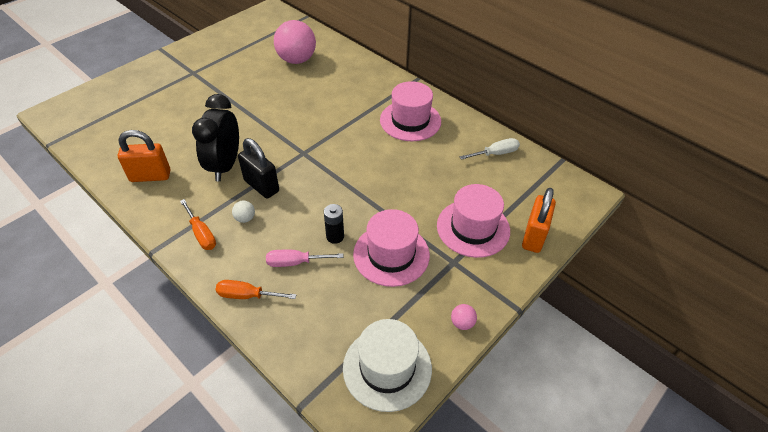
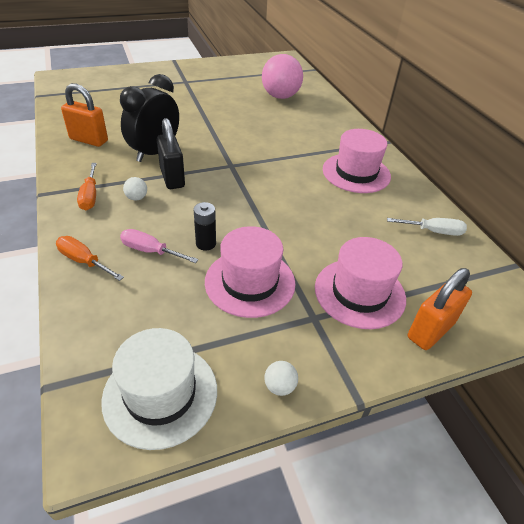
camera: 25 degrees right, 5 degrees down
(462, 323) = (279, 386): pink ball -> white ball

